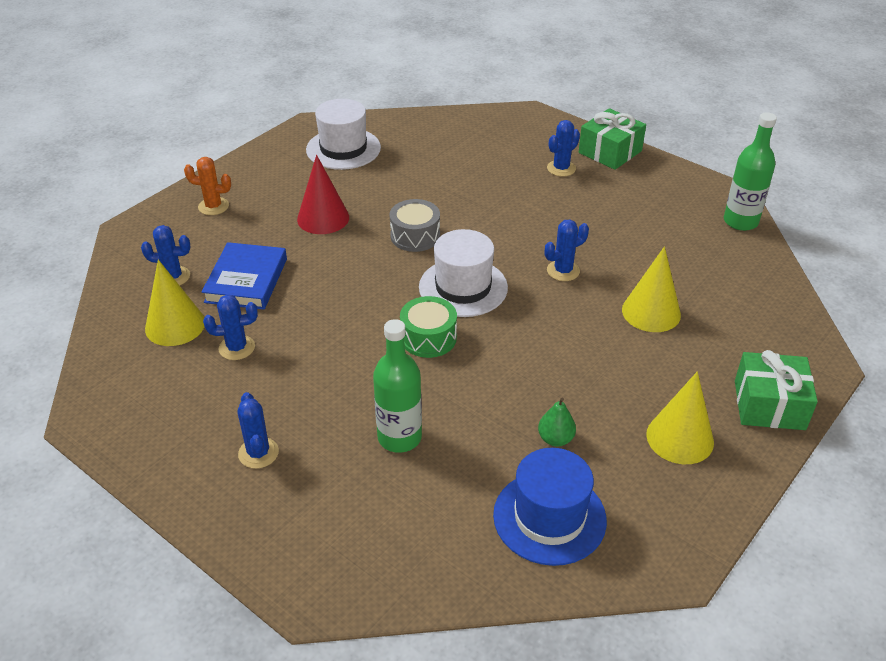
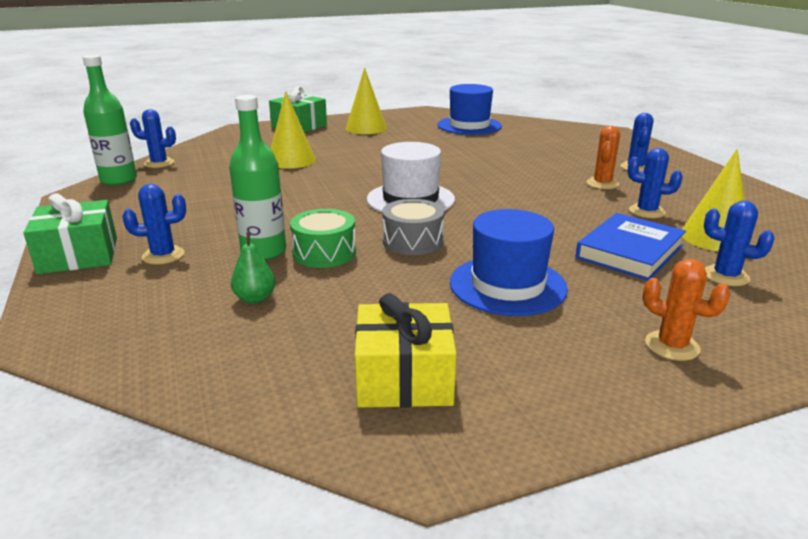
camera: 150 degrees left, 15 degrees down
(291, 390) = (602, 184): none -> orange cactus
(323, 218) = (507, 285): red cone -> blue hat
(343, 149) = (404, 378): white hat -> yellow gift
(399, 437) = (532, 155): green bottle -> green bottle (263, 252)
(428, 338) = (471, 183): green drum -> green drum (324, 253)
(555, 439) = (435, 139): green pear -> green pear (255, 298)
(563, 271) = (313, 189): blue cactus -> blue cactus (159, 163)

